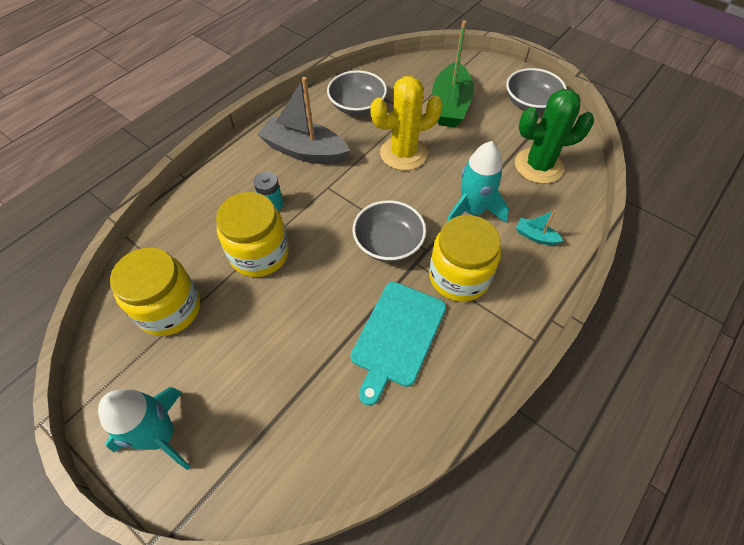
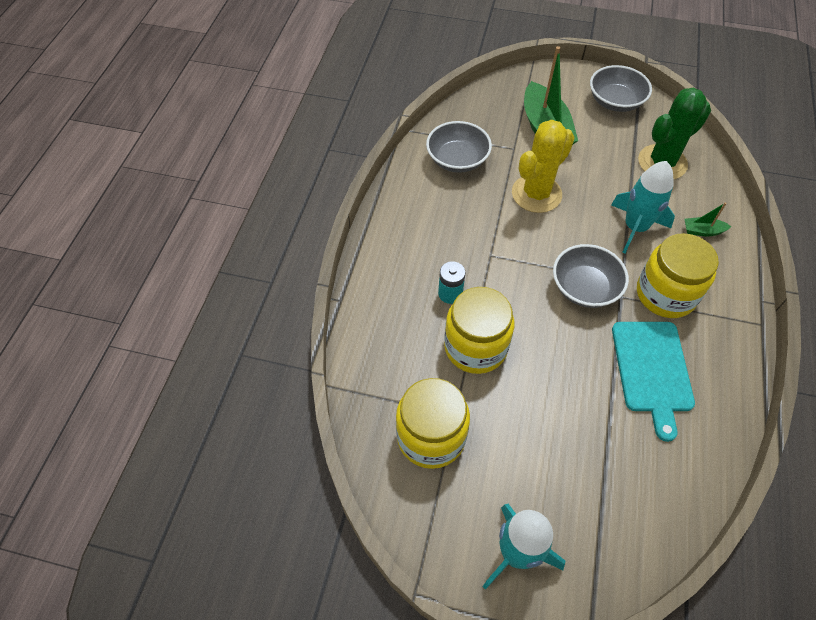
camera: 25 degrees left, 0 degrees up
(304, 151) = (440, 226): grey boat -> none
(535, 236) = (702, 231): turquoise boat -> green boat

